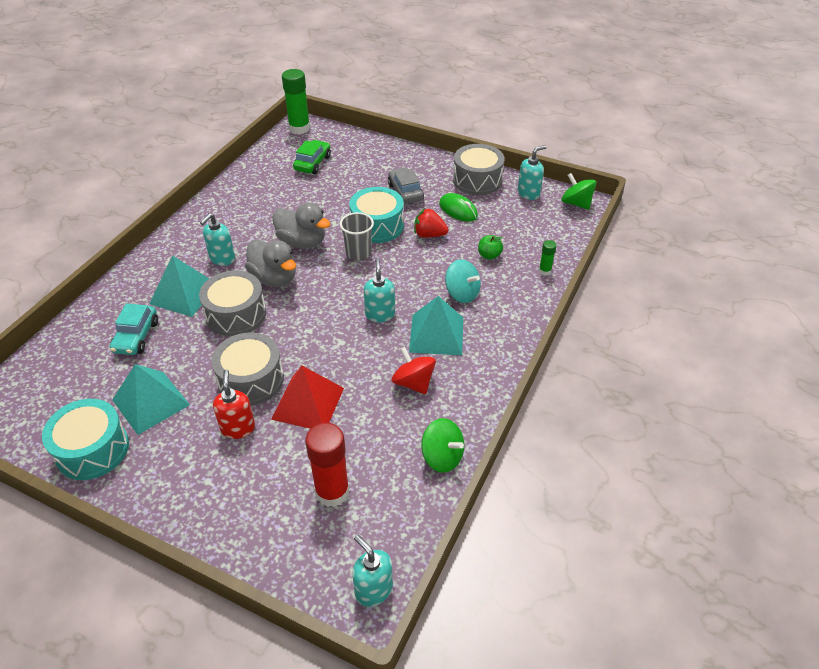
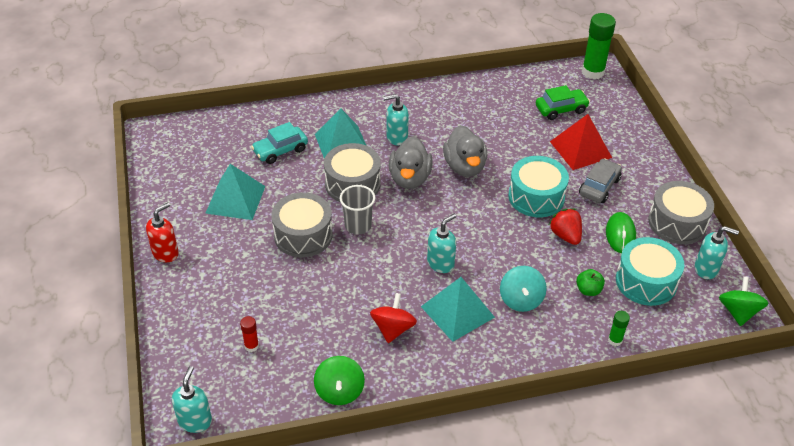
camera: 50 degrees right, 0 degrees up
(92, 449) = (175, 201): turquoise drum -> turquoise drum (646, 281)
(238, 428) = (257, 258): red soap dispenser -> red soap dispenser (165, 253)
(308, 403) = (313, 280): red pyramid -> red pyramid (580, 149)
(332, 492) = (251, 346): red glue stick -> red glue stick, size x0.48
(358, 253) = (491, 207): grey cup -> grey cup (358, 225)

